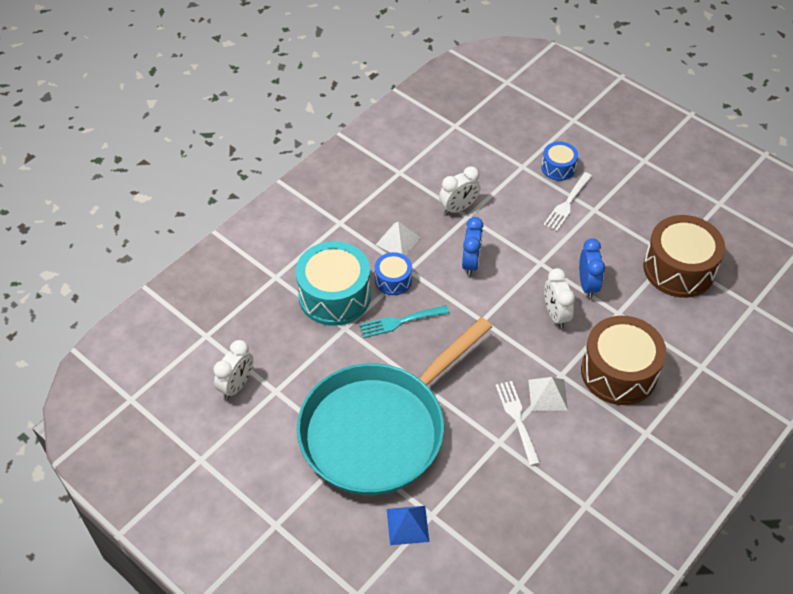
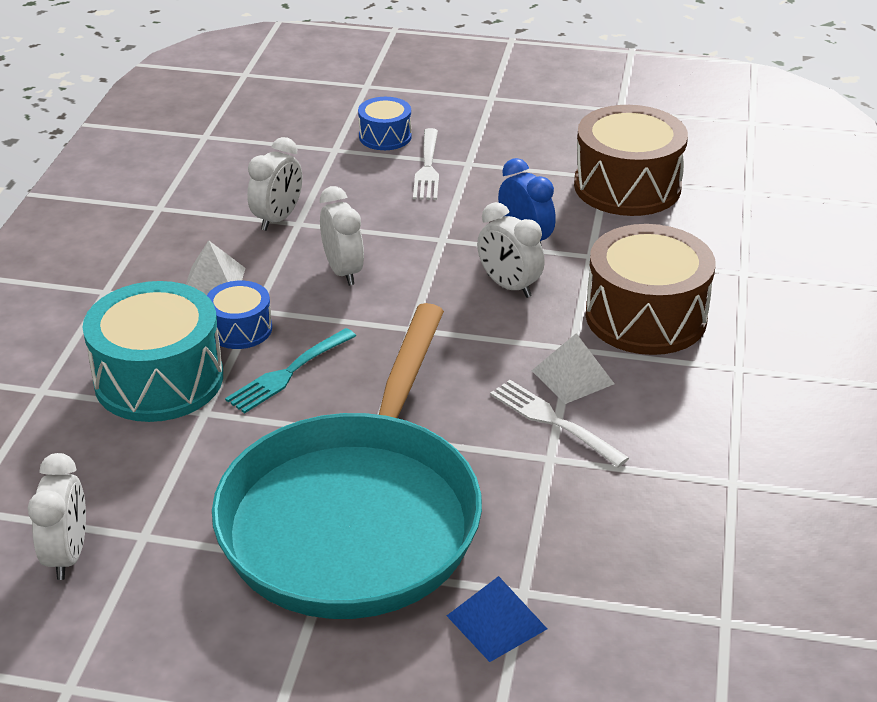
camera: 30 degrees left, 15 degrees down
(471, 263) = (343, 271): blue clock -> white clock

